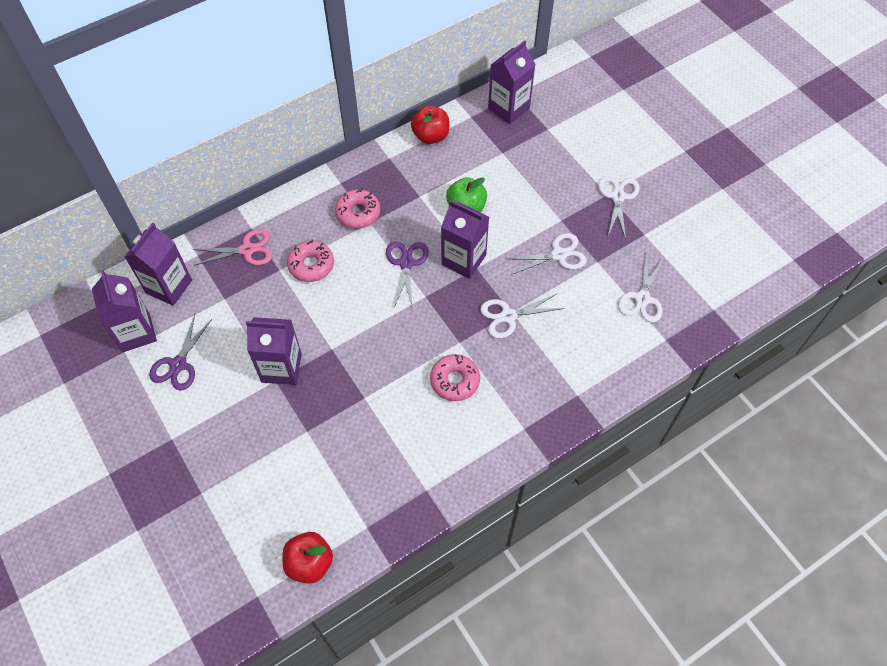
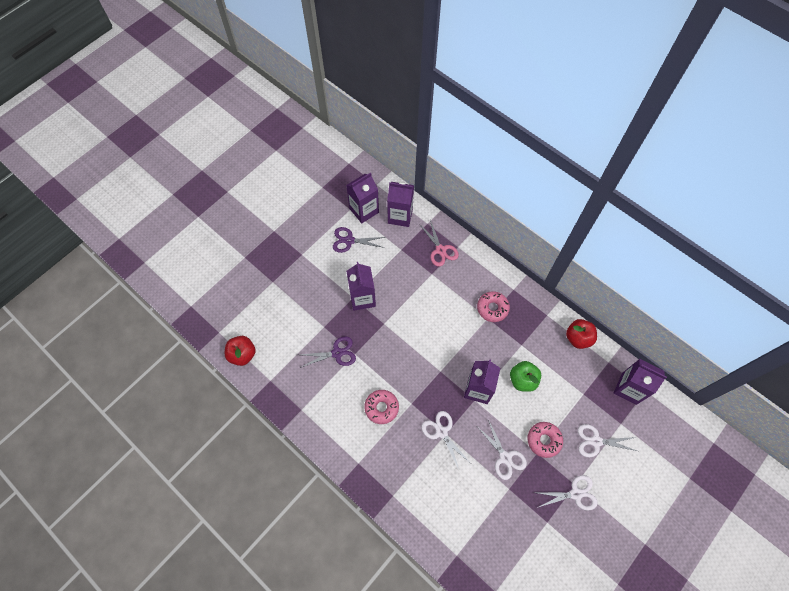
camera: 75 degrees right, 5 degrees up
(311, 265) = (441, 292): pink donut -> pink donut (544, 440)
(406, 263) = (462, 351): purple scissors -> purple scissors (337, 353)
(642, 298) = (487, 531): white scissors -> white scissors (596, 441)

